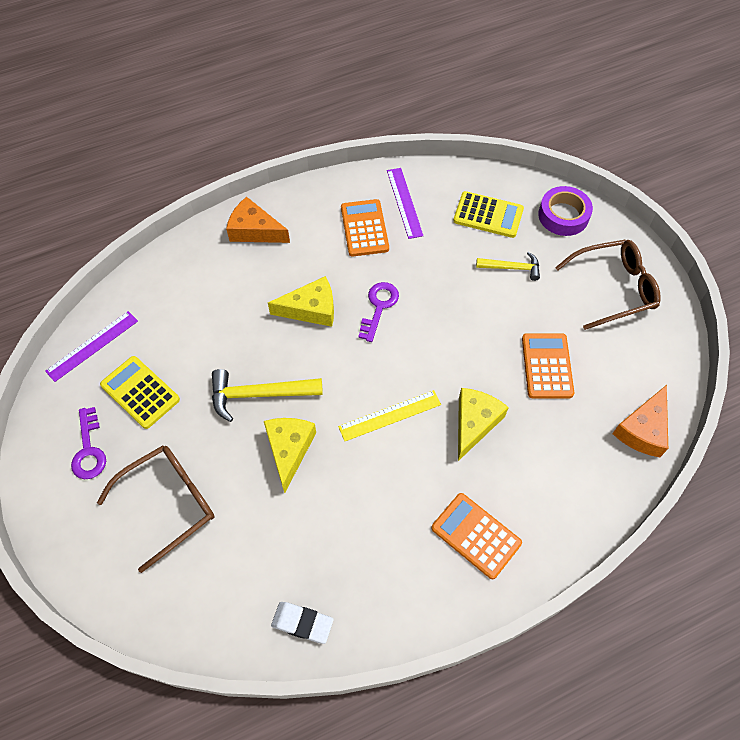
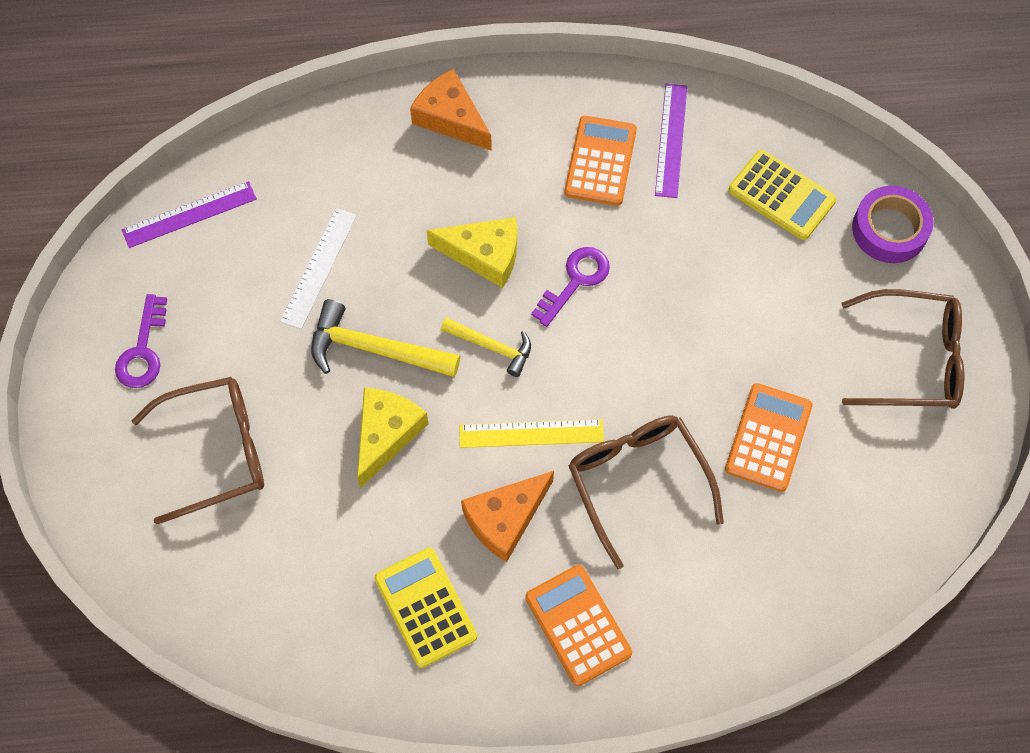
camera: 20 degrees right, 5 degrees up
(140, 392) = (228, 297): yellow calculator -> yellow calculator (425, 607)
(199, 352) = (319, 268): none -> white ruler
(302, 623) = (324, 653): white eraser -> none
(474, 423) = (637, 481): yellow cheese -> brown glasses
(512, 268) = (781, 284): yellow hammer -> yellow hammer (492, 347)
(642, 429) = (860, 567): orange cheese -> orange cheese (505, 519)

